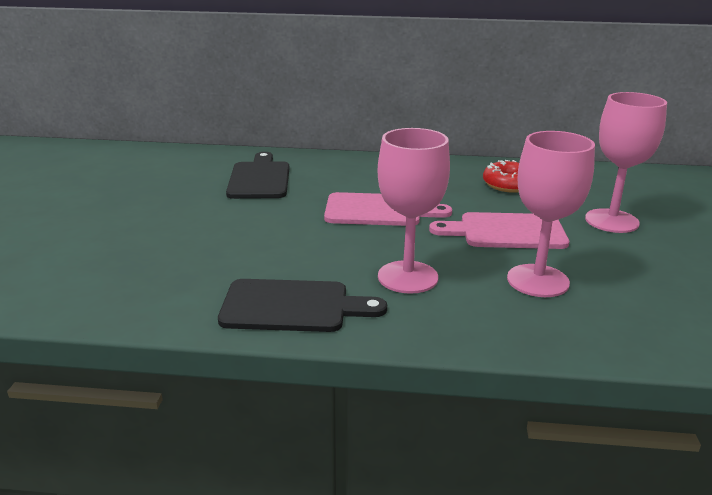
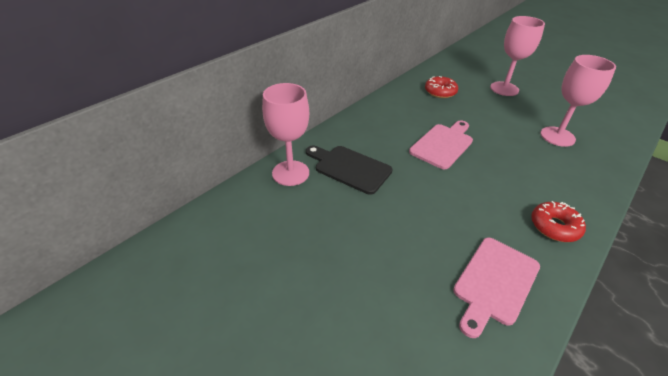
camera: 55 degrees left, 15 degrees up
(292, 306) = (554, 227): black cutting board -> red donut
(407, 277) = (536, 171): pink goblet -> pink goblet (290, 173)
(506, 232) = (498, 119): pink cutting board -> pink cutting board (495, 283)

